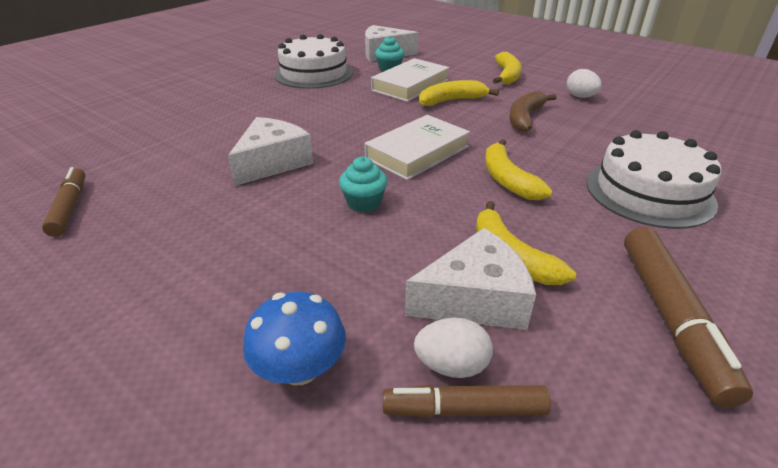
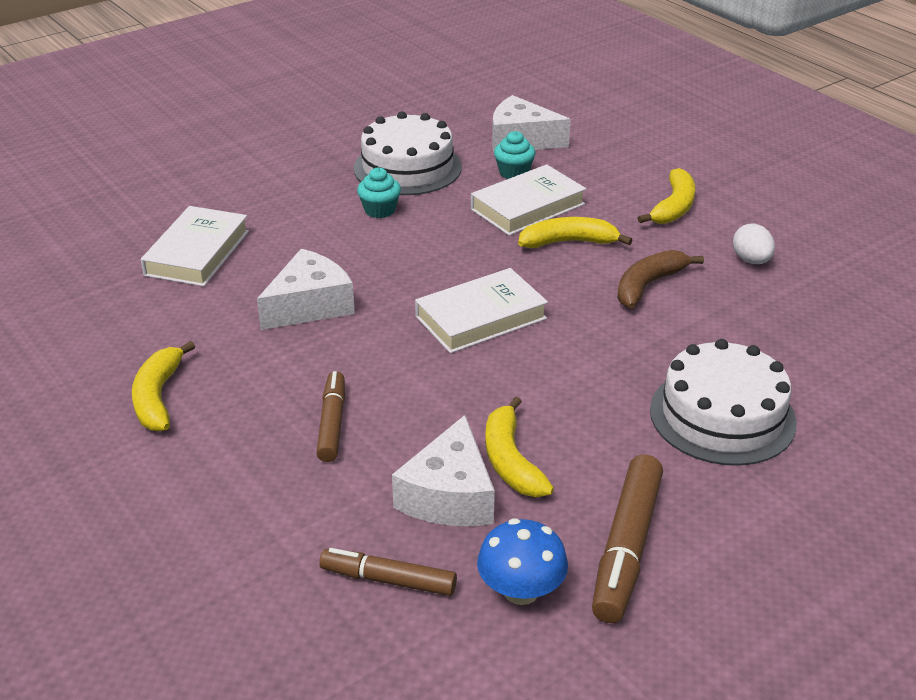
camera: 15 degrees right, 0 degrees up
(70, 207) = (93, 329): brown marker -> brown marker (332, 423)
(163, 139) = (197, 253): none -> white book
(300, 368) = (268, 523): blue mushroom -> blue mushroom (521, 590)
(364, 203) = (389, 374): turquoise cupcake -> turquoise cupcake (380, 210)
(451, 365) = (396, 546): white egg -> none
(474, 299) = (449, 495): white cheese -> white cheese turned 105 degrees clockwise
(508, 179) = (566, 371): yellow banana -> yellow banana (158, 397)

